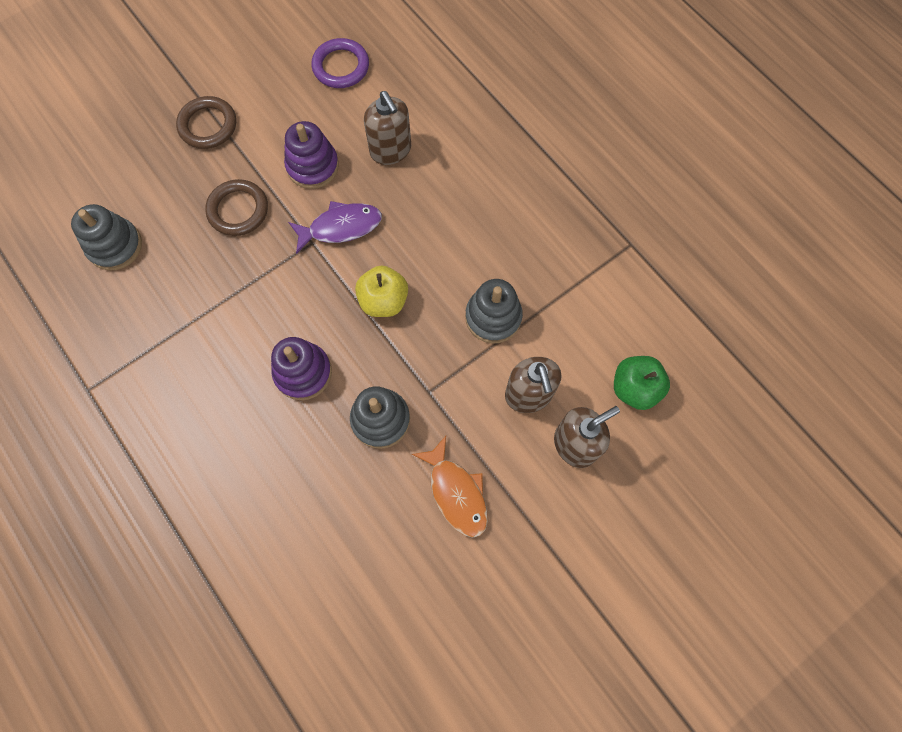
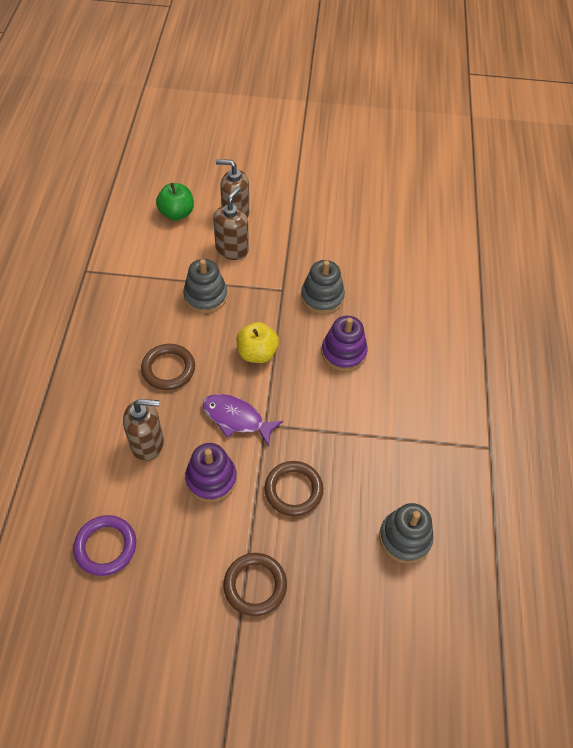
camera: 140 degrees left, 15 degrees down
(391, 150) = (147, 444): brown soap dispenser -> brown soap dispenser turned 75 degrees clockwise
(444, 220) = (168, 369): none -> brown ring
(456, 492) = (316, 240): orange fish -> none

